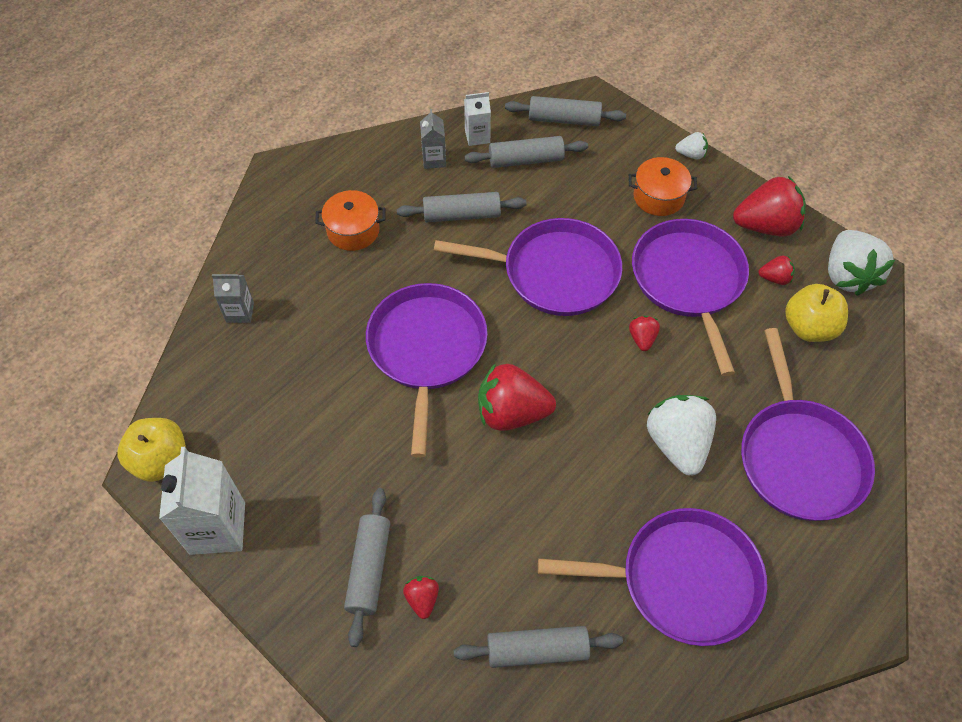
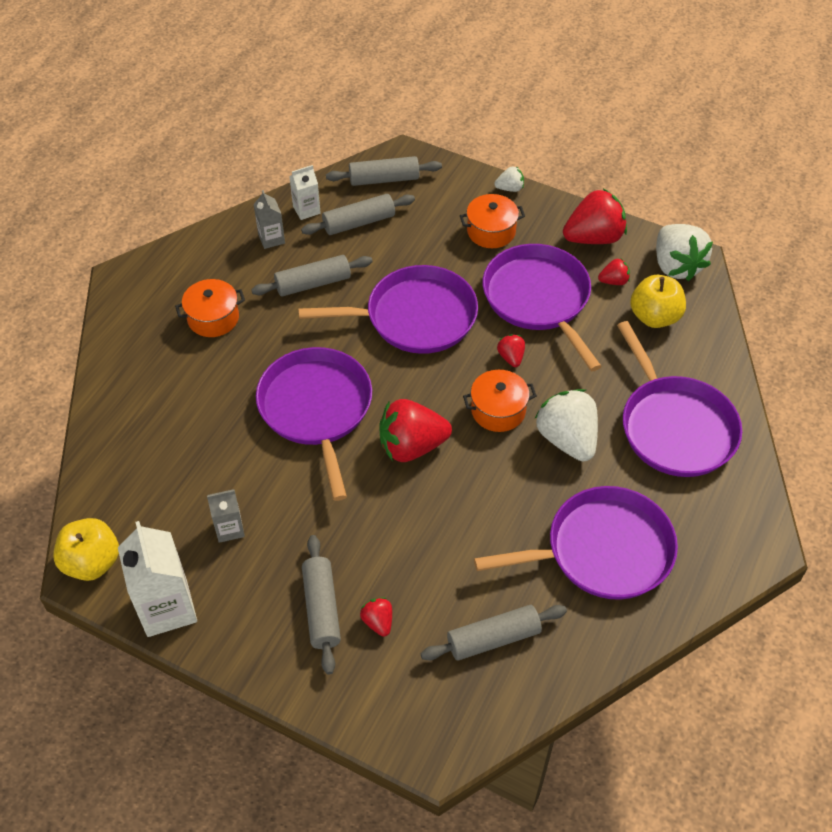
camera: 15 degrees left, 5 degrees down
(240, 312) = (126, 414): grey carton -> grey carton (229, 529)
(612, 394) = (498, 410): none -> orange pot

